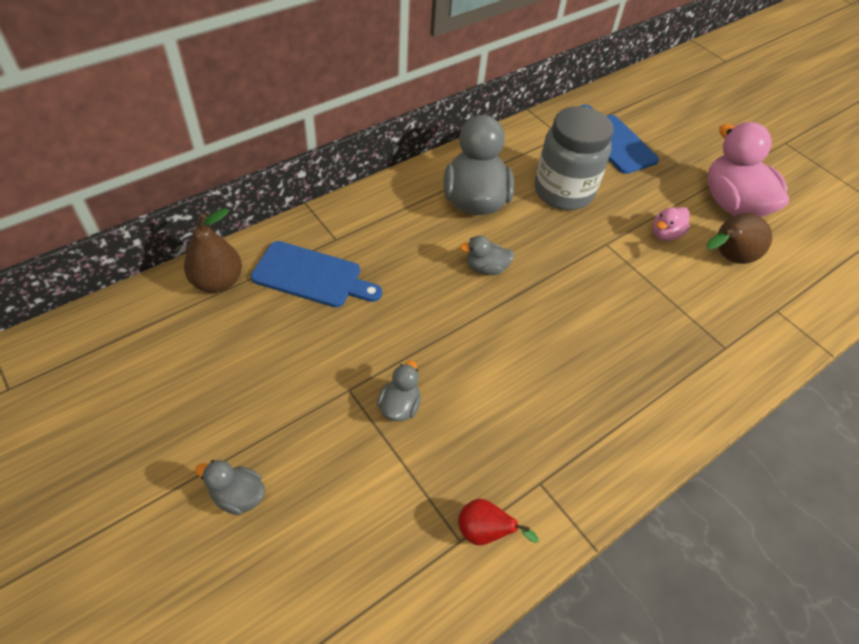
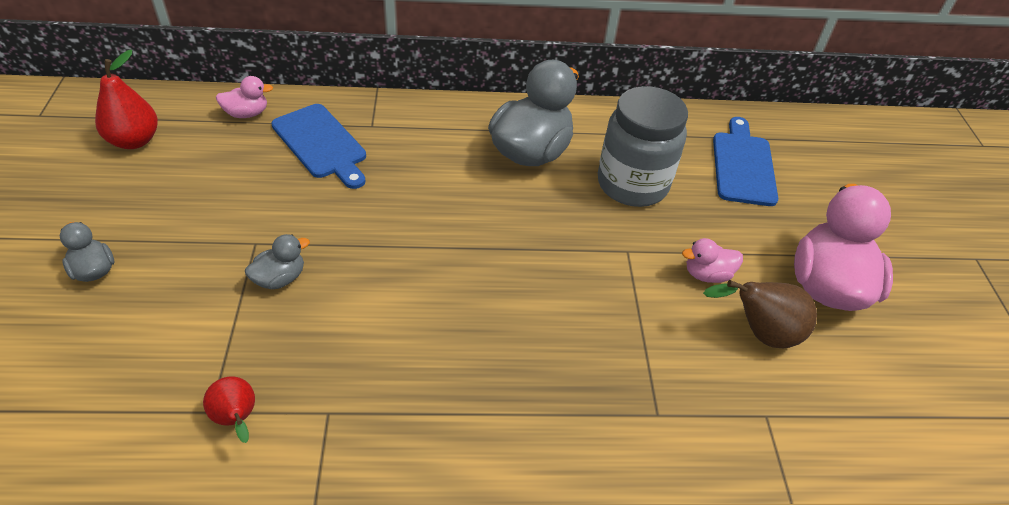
camera: 35 degrees right, 5 degrees down
(139, 361) = (134, 141): none -> red pear
(218, 282) = (247, 113): brown pear -> pink duck
(486, 268) = (478, 212): grey duck -> none

